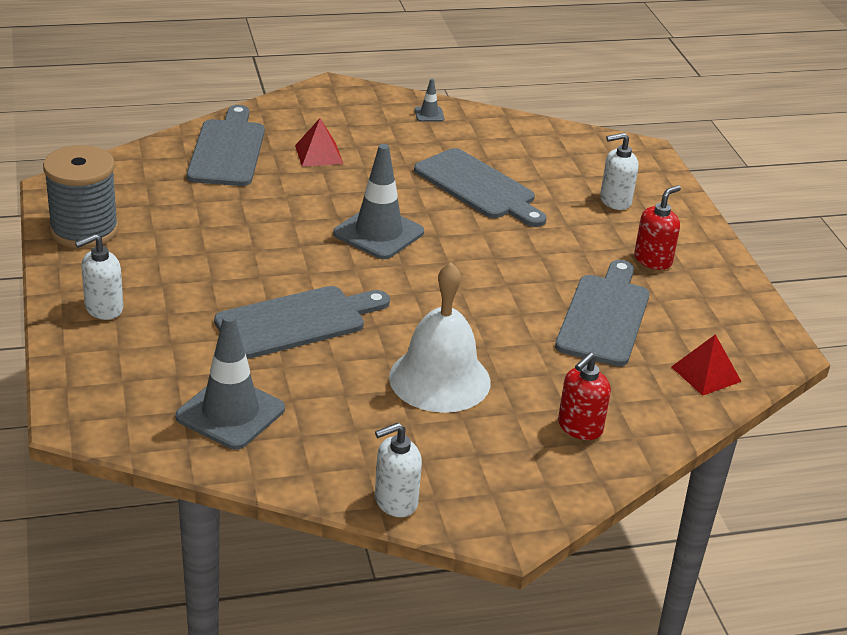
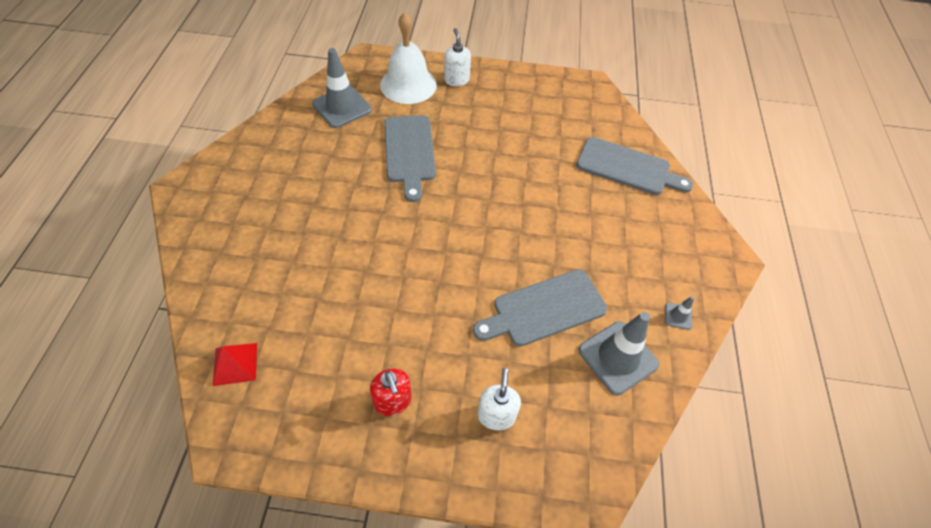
camera: 110 degrees right, 20 degrees up
(84, 230) = (539, 85): grey spool -> none
(319, 154) = (615, 217): red pyramid -> none
(378, 233) = (495, 221): grey traffic cone -> grey traffic cone (618, 357)
(395, 501) = (234, 150): white soap dispenser -> none
(439, 379) = (320, 201): white bell -> white bell (408, 84)
(579, 427) = (233, 256): red soap dispenser -> none
(604, 316) = (336, 325): grey cutting board -> none

